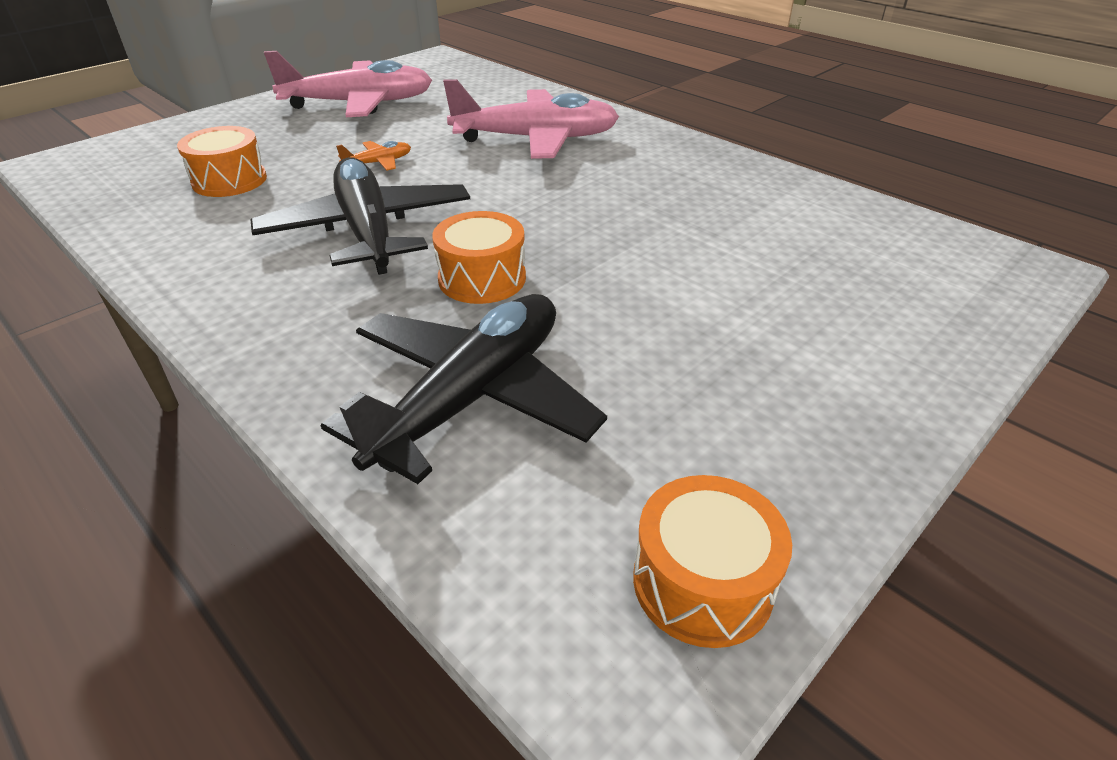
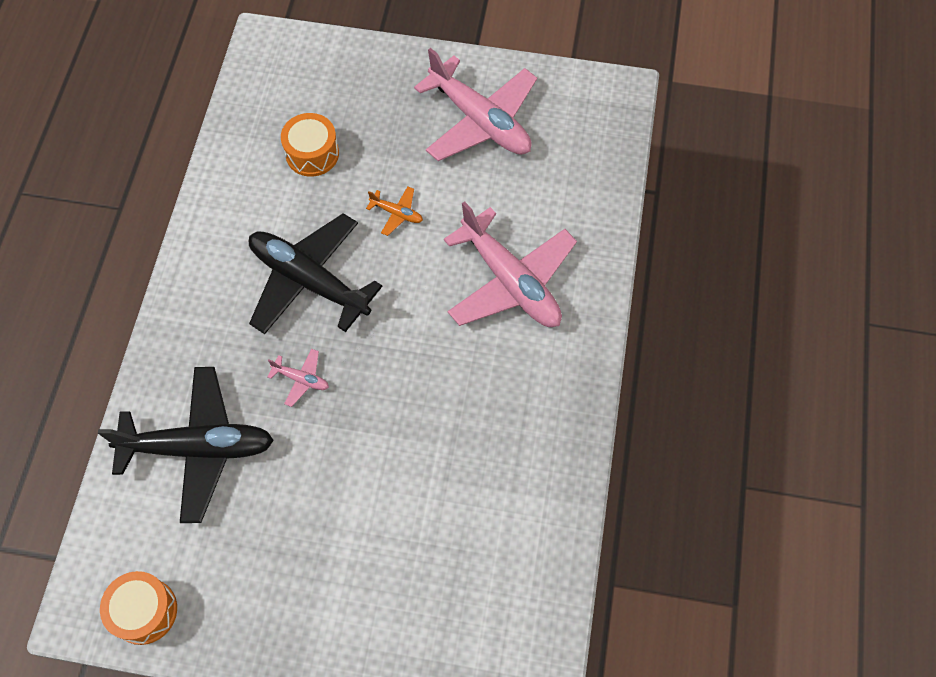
camera: 55 degrees right, 25 degrees up
(368, 231) = (309, 281): black plane -> black plane turned 90 degrees counterclockwise
(482, 278) = (301, 379): orange drum -> pink plane

